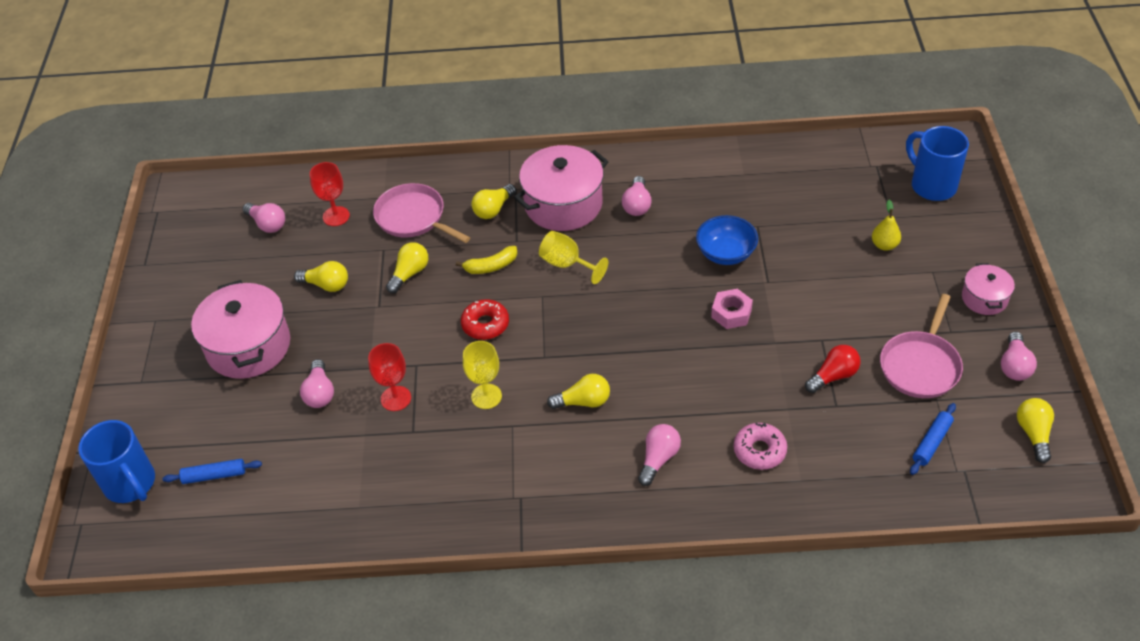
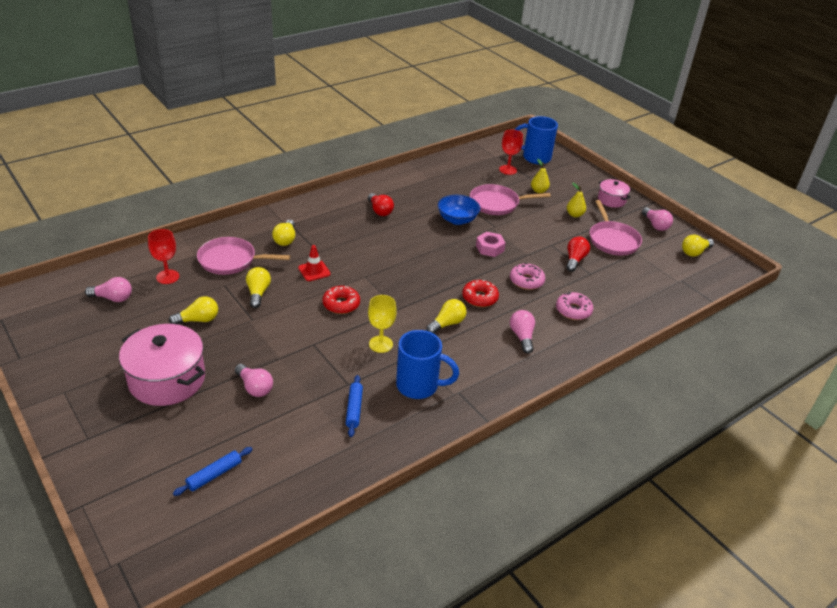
camera: 40 degrees left, 10 degrees down
(131, 484) = (142, 513): blue mug -> blue mug (419, 386)
(396, 398) = (317, 369): red goblet -> red goblet (508, 170)
(491, 266) = (314, 271): yellow banana -> red traffic cone
(563, 204) = (331, 223): pink pot -> none
(567, 264) = (365, 254): yellow goblet -> none
(637, 205) = (380, 211): pink light bulb -> red light bulb
(654, 382) = (479, 298): none -> red donut
(736, 382) = (526, 281): none -> pink donut
(803, 246) = (496, 203): none -> pink pan
(902, 303) = (574, 215): none -> yellow pear
(931, 442) = (653, 273): blue rolling pin -> blue rolling pin (354, 409)
(1033, 434) = (695, 252): yellow light bulb -> yellow light bulb turned 90 degrees counterclockwise

